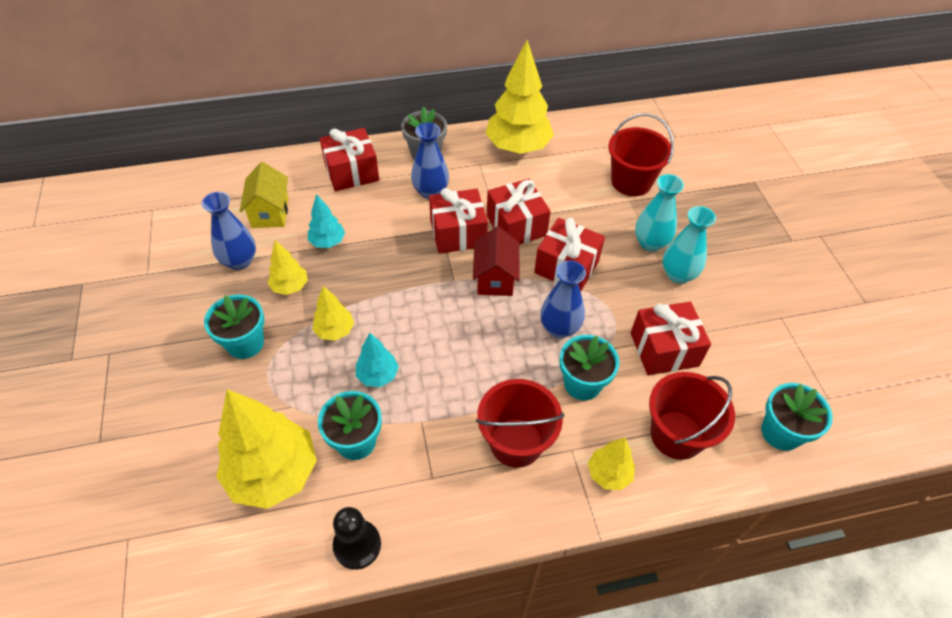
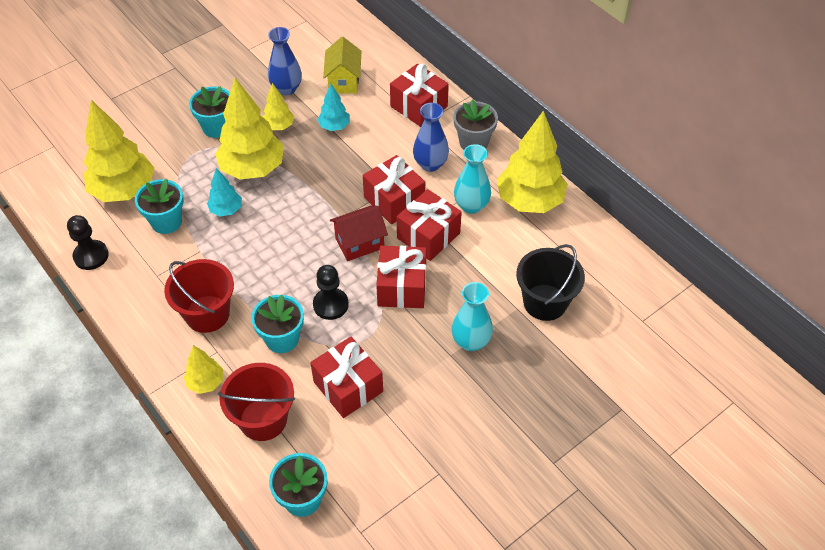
camera: 65 degrees right, 0 degrees up
(270, 212) = (343, 81): yellow house -> yellow house turned 60 degrees counterclockwise
(335, 331) = (253, 169): yellow tree -> yellow tree, size x2.02
(559, 328) = (330, 305): blue vase -> black pawn
(631, 181) = (545, 302): red bucket -> black bucket
(678, 274) = (443, 374): turquoise vase -> turquoise vase (471, 205)

